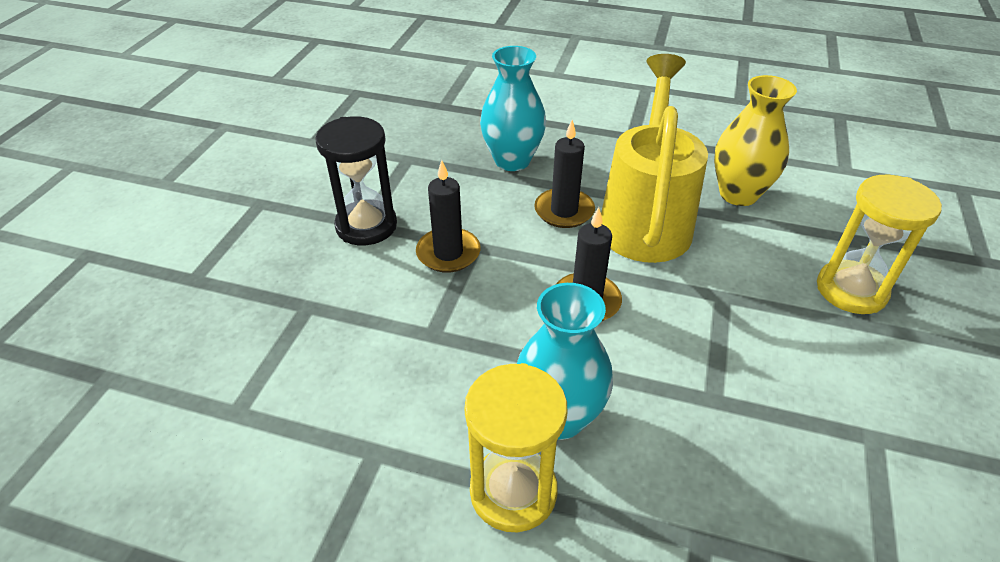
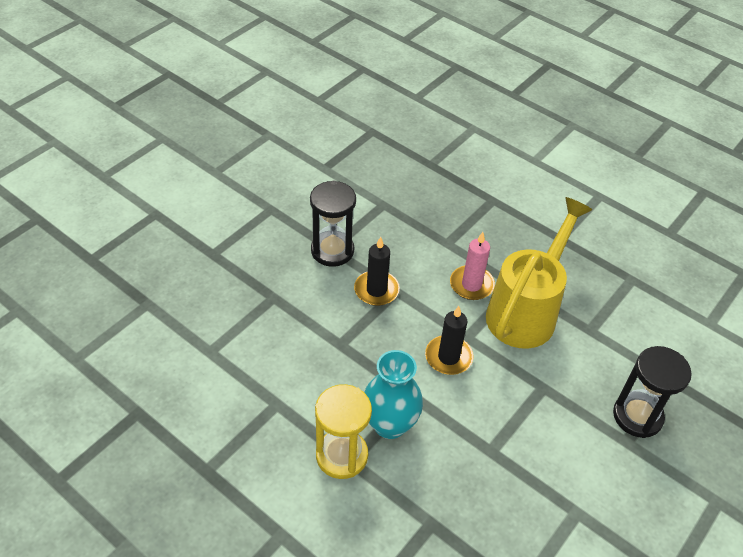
camera: 20 degrees right, 5 degrees up
(512, 161) = (457, 230): turquoise vase -> none
(564, 211) = (471, 285): black candle -> pink candle
(738, 194) = (608, 315): yellow vase -> none
(851, 290) = (637, 416): yellow hourglass -> black hourglass

